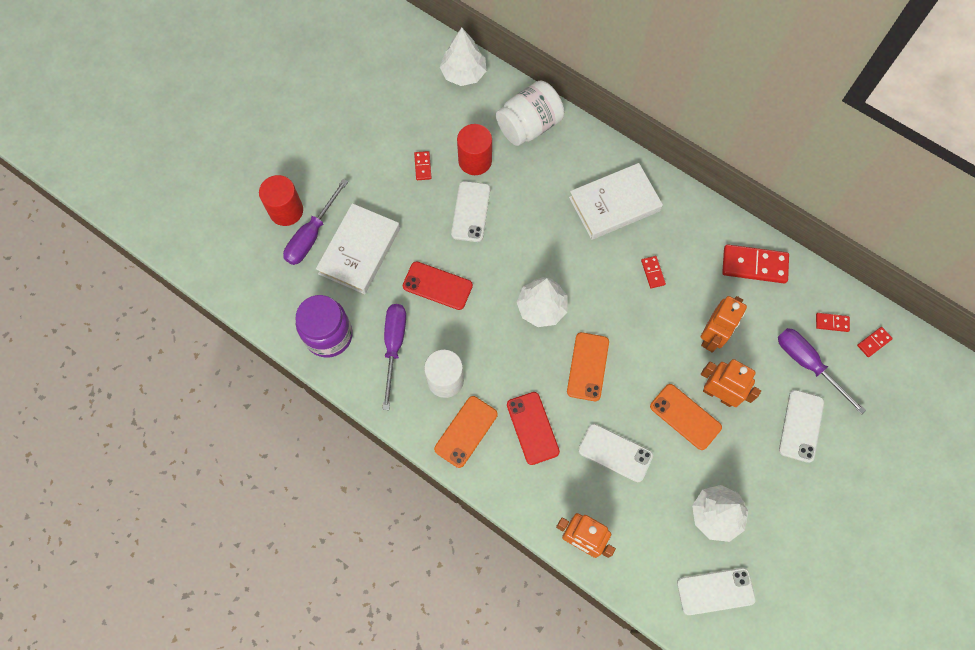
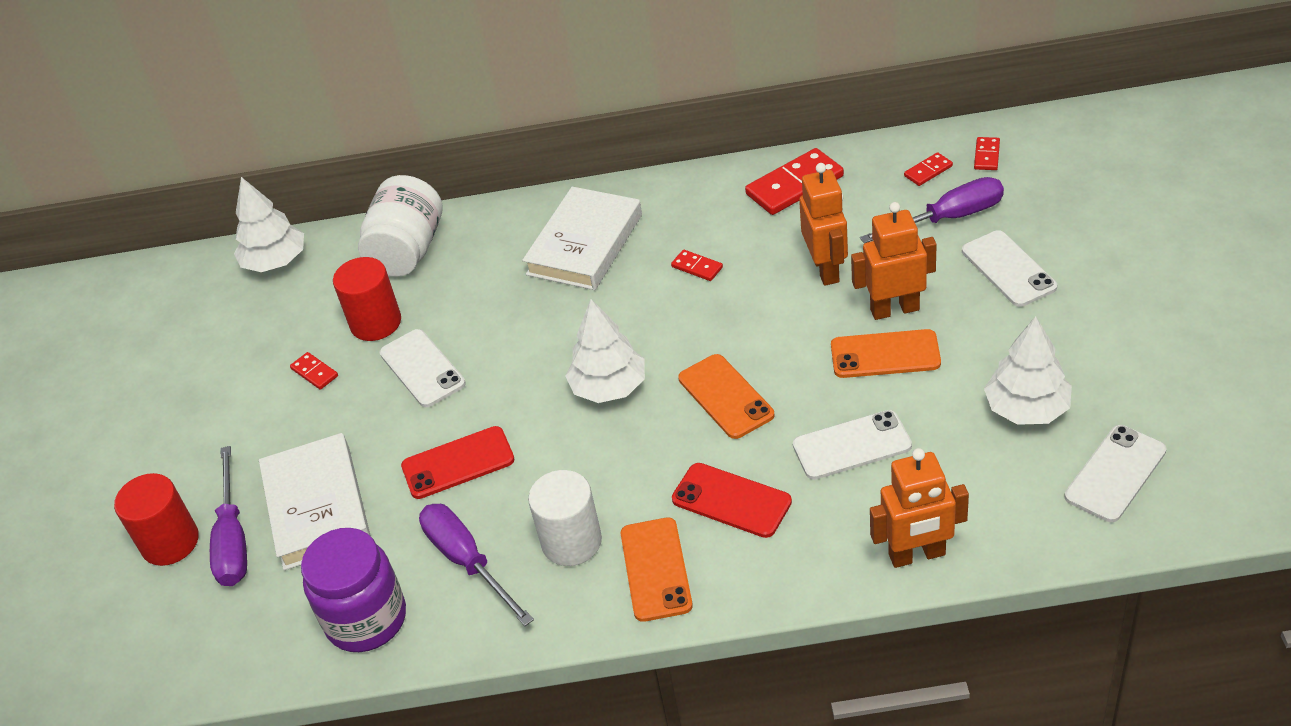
camera: 35 degrees left, 25 degrees down
(808, 364) = (949, 218): purple screwdriver -> purple screwdriver turned 150 degrees clockwise

